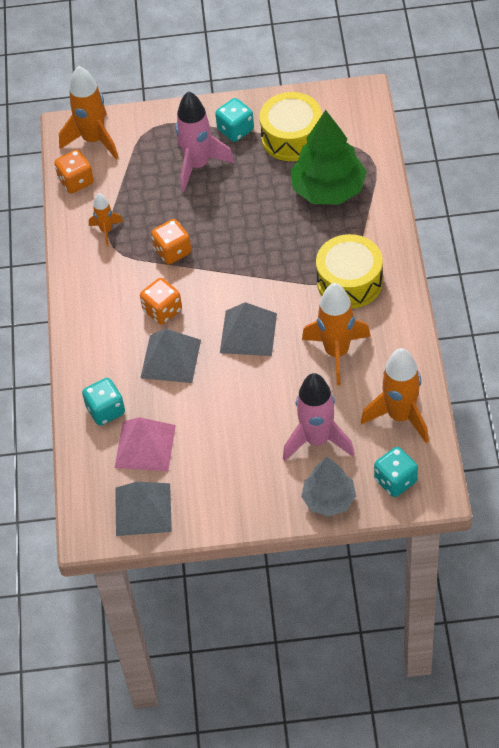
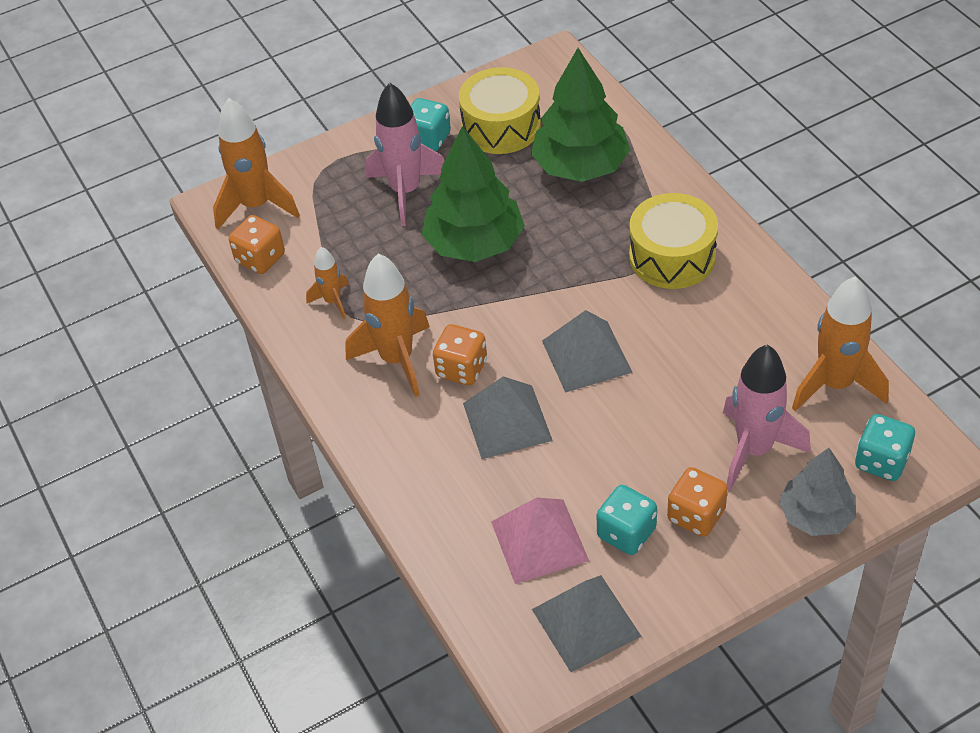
camera: 25 degrees left, 5 degrees down
(106, 410) = (460, 516): turquoise dice -> turquoise dice (626, 533)
(172, 251) = (432, 296): orange dice -> orange dice (696, 515)
(222, 222) = (474, 243): none -> green tree
(337, 352) = (710, 340): orange rocket -> orange rocket (397, 359)

